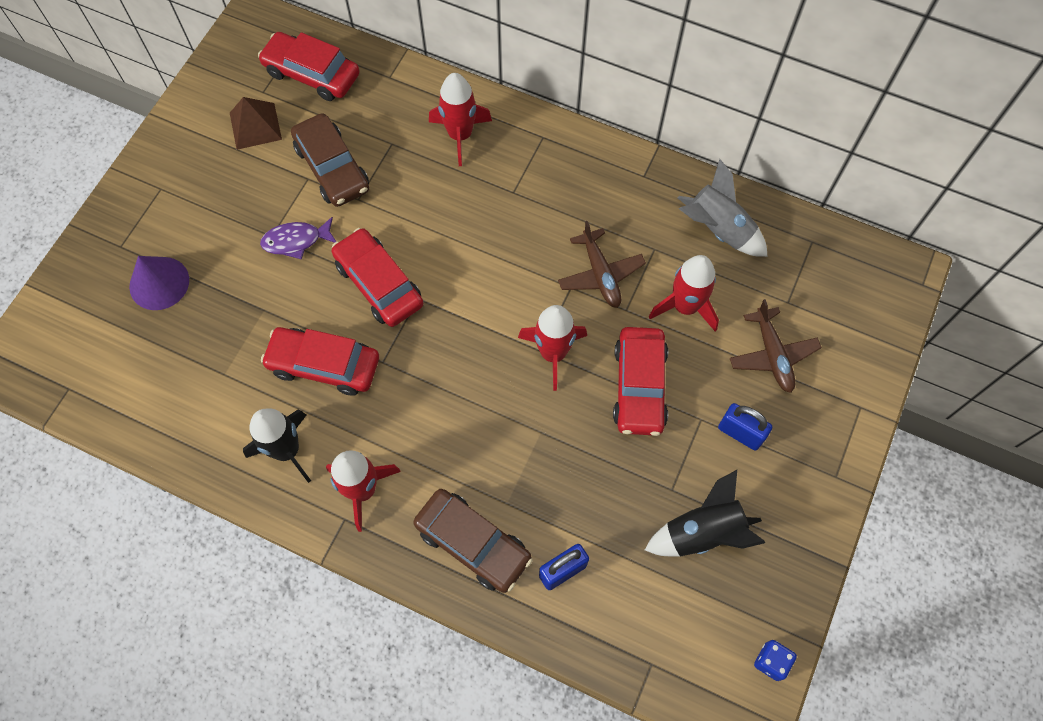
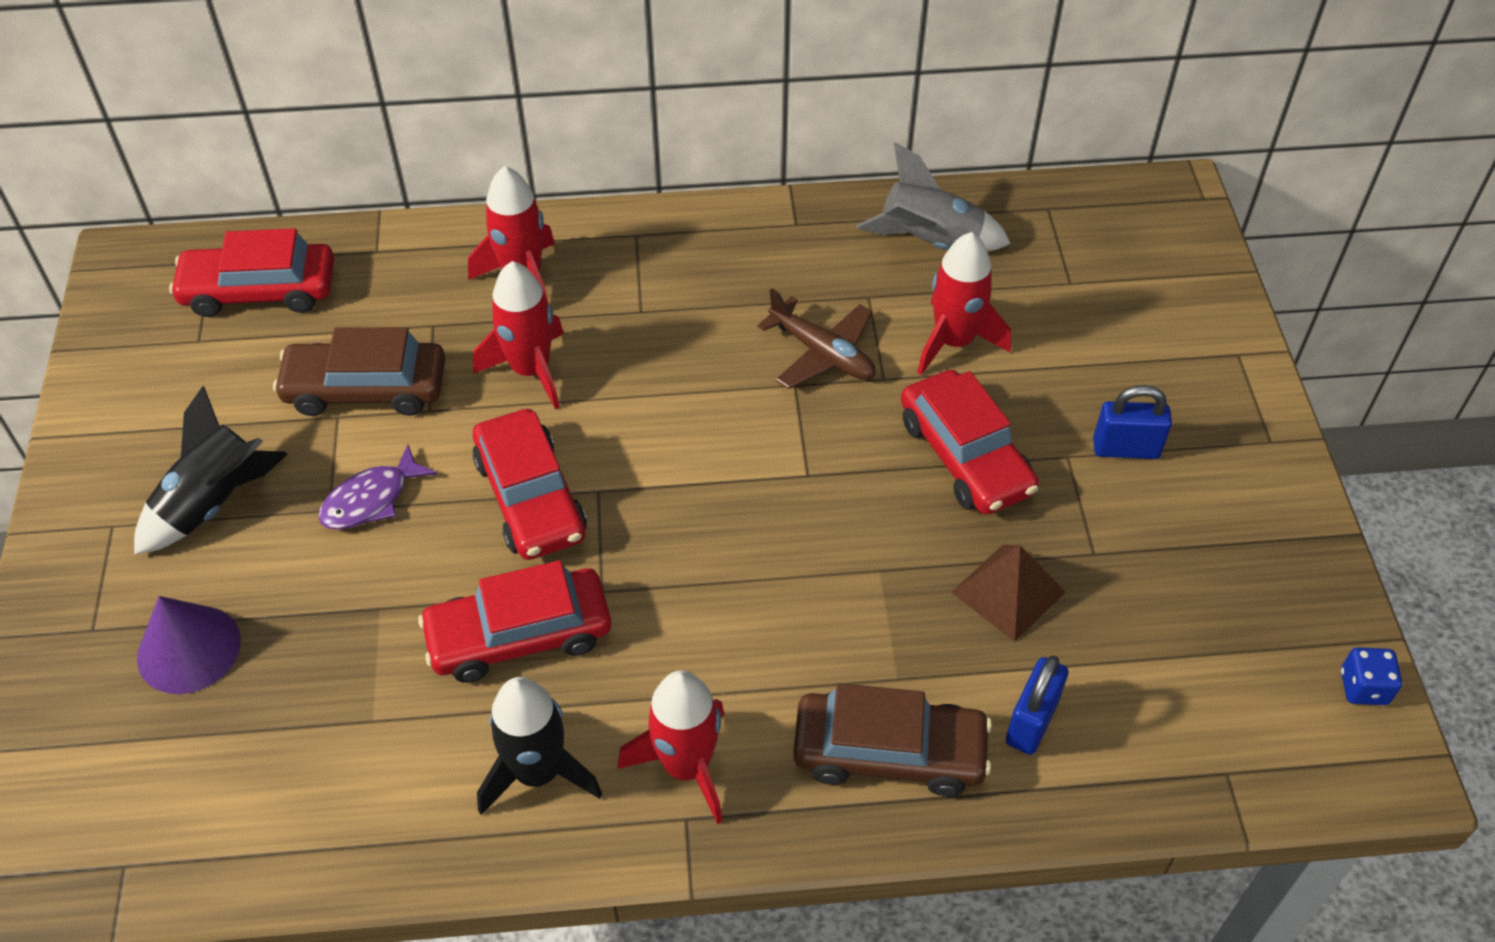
camera: 30 degrees left, 15 degrees down
(255, 126) = (214, 386): brown pyramid -> brown pyramid (1008, 592)
(332, 168) = (366, 389): brown car -> brown car turned 150 degrees clockwise
(379, 284) = (530, 498): red car -> red car turned 135 degrees counterclockwise
(553, 353) = (828, 470): red rocket -> red rocket (530, 370)
(702, 532) = (1168, 583): black rocket -> black rocket (213, 503)
(772, 355) = (1096, 346): brown plane -> none

